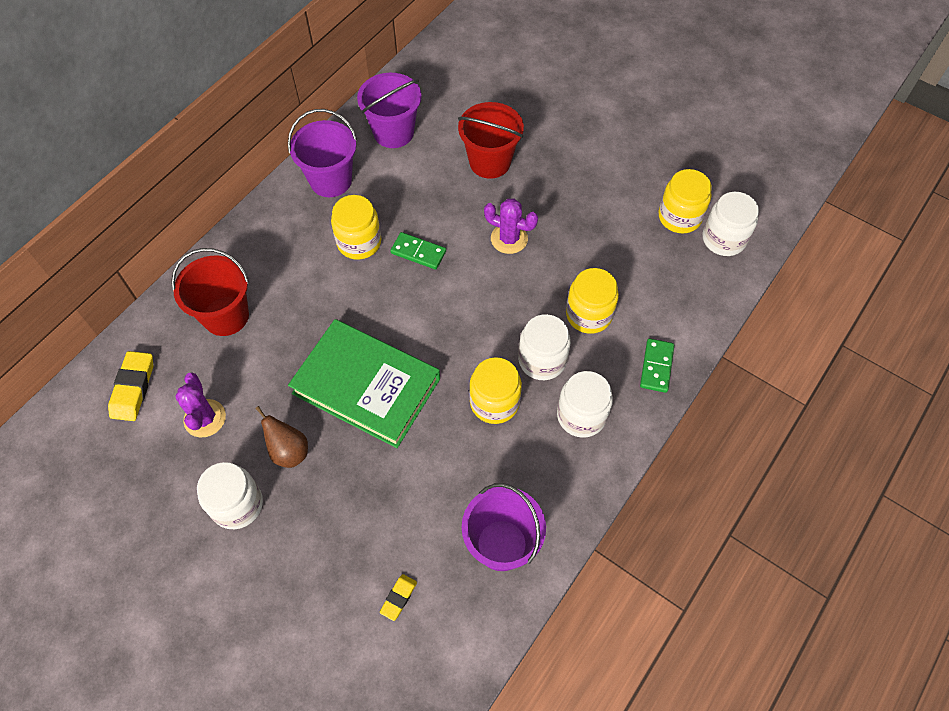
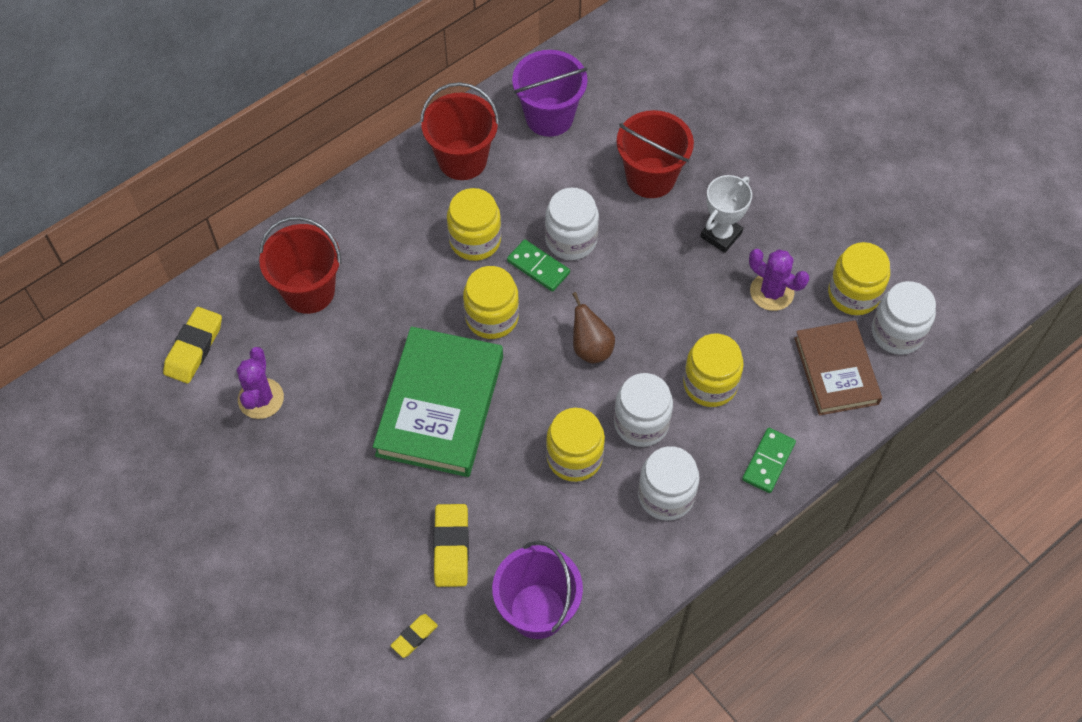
camera: 15 degrees right, 0 degrees up
(237, 504) = (273, 498): white jar -> white jar (571, 240)
(288, 451) = (340, 455): brown pear -> brown pear (591, 348)
(331, 180) = (462, 160): purple bucket -> red bucket
(366, 386) = (440, 405): green book -> green book turned 60 degrees clockwise
(391, 302) = (492, 317): none -> yellow jar
(410, 508) = (451, 547): none -> yellow eraser
(509, 239) = (645, 275): purple cactus -> purple cactus (771, 292)
(560, 194) = (721, 235): none -> white trophy
(686, 280) = (836, 371): none -> brown book

